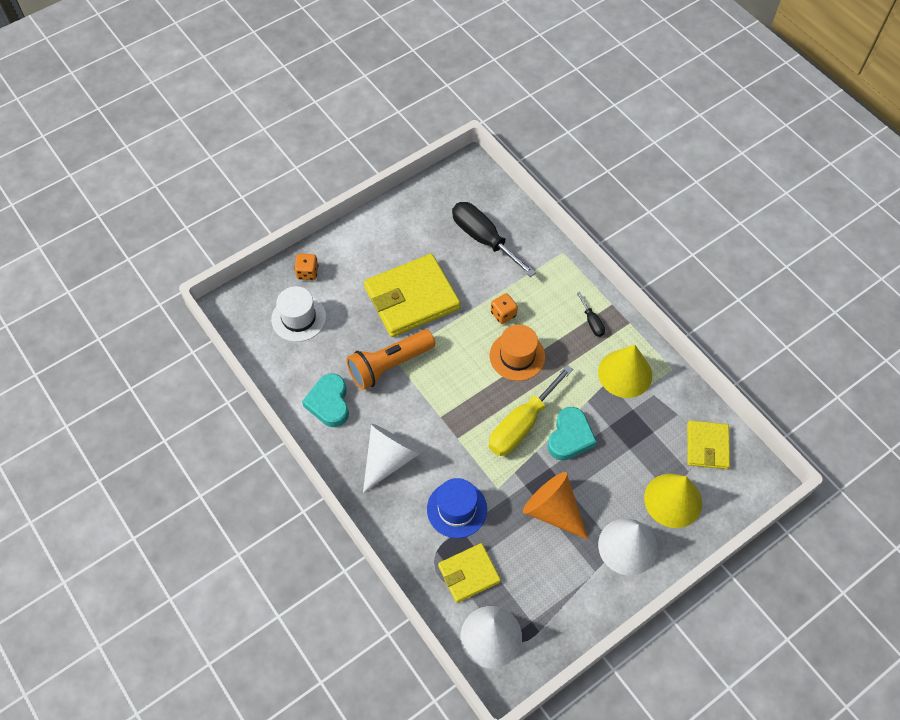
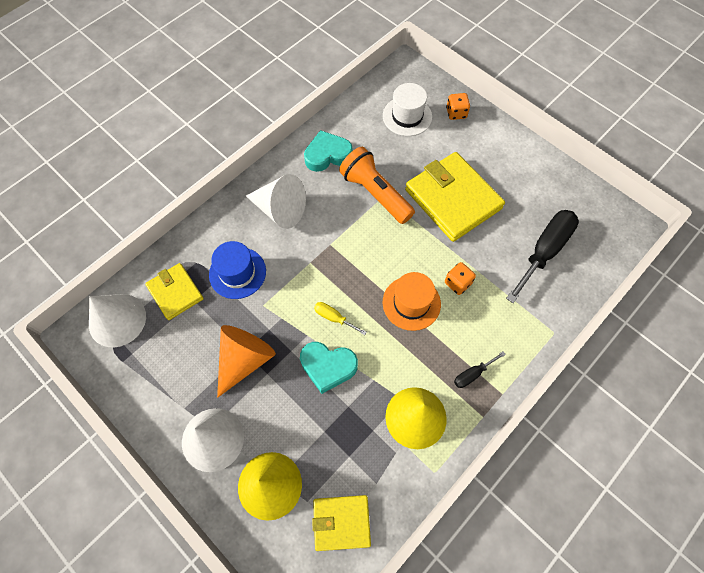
camera: 80 degrees right, 5 degrees up
(522, 425) = (334, 318): yellow screwdriver -> yellow screwdriver, size x0.47

